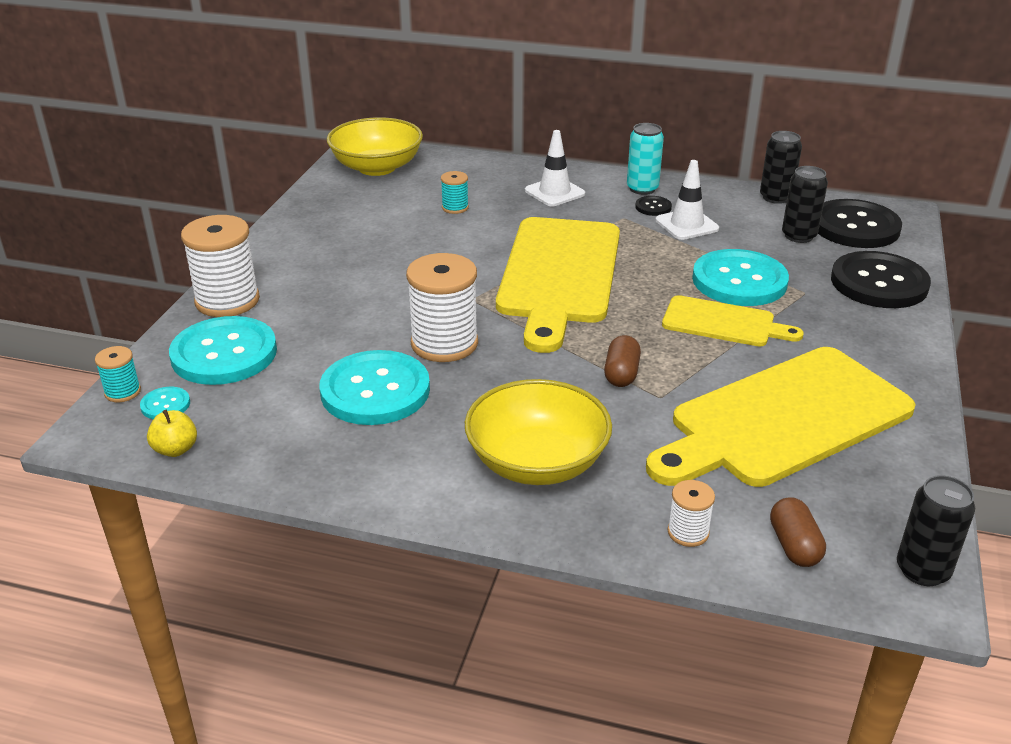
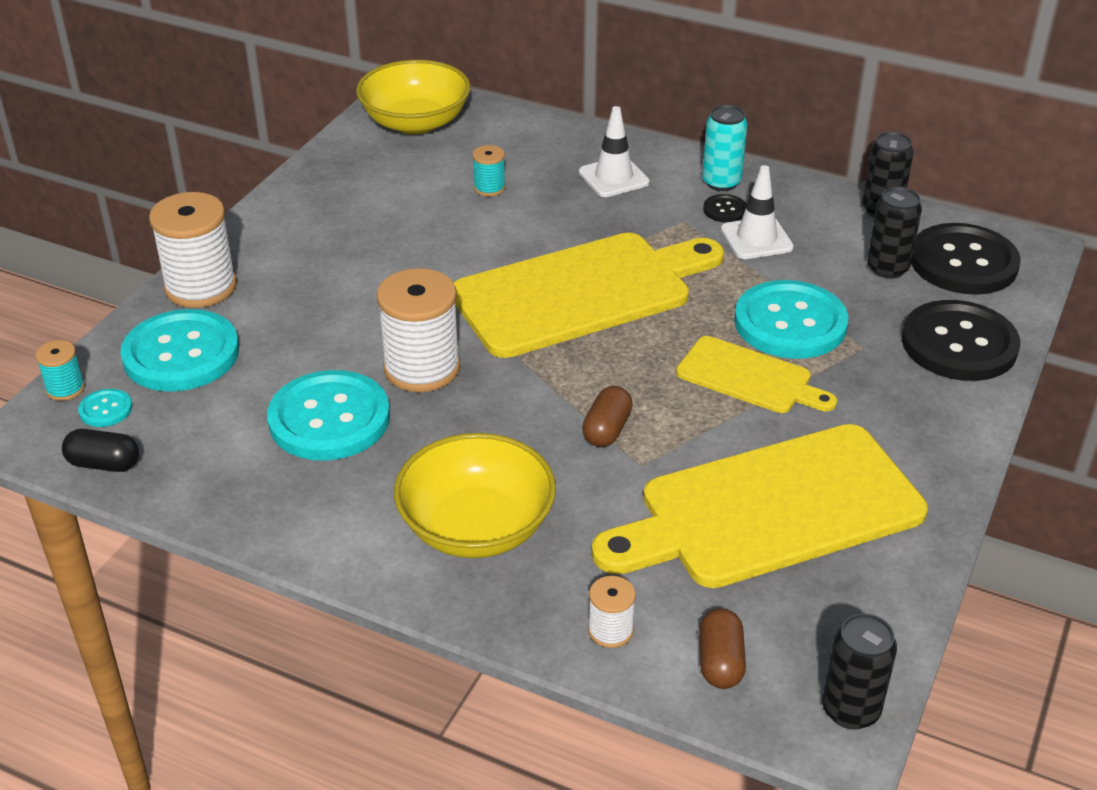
camera: 10 degrees right, 5 degrees up
(175, 449) = (104, 464): yellow apple -> black capsule
(559, 275) = (580, 292): yellow cutting board -> yellow cutting board turned 135 degrees counterclockwise

